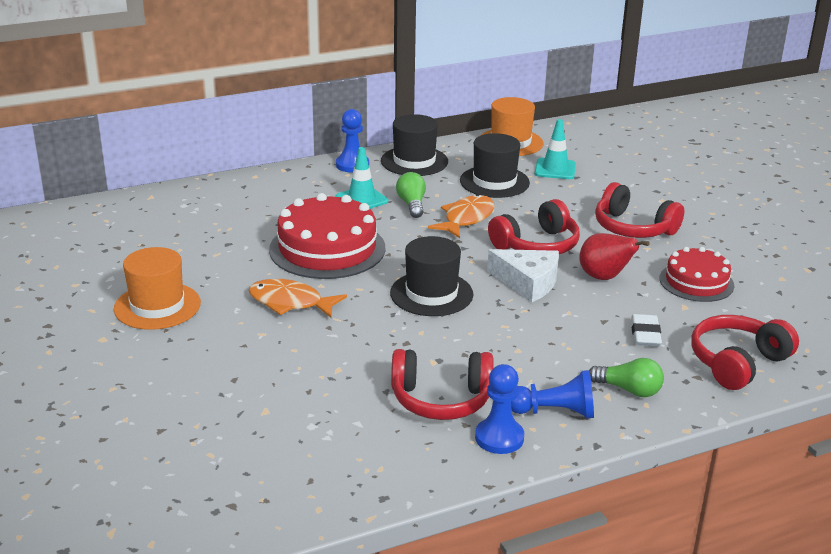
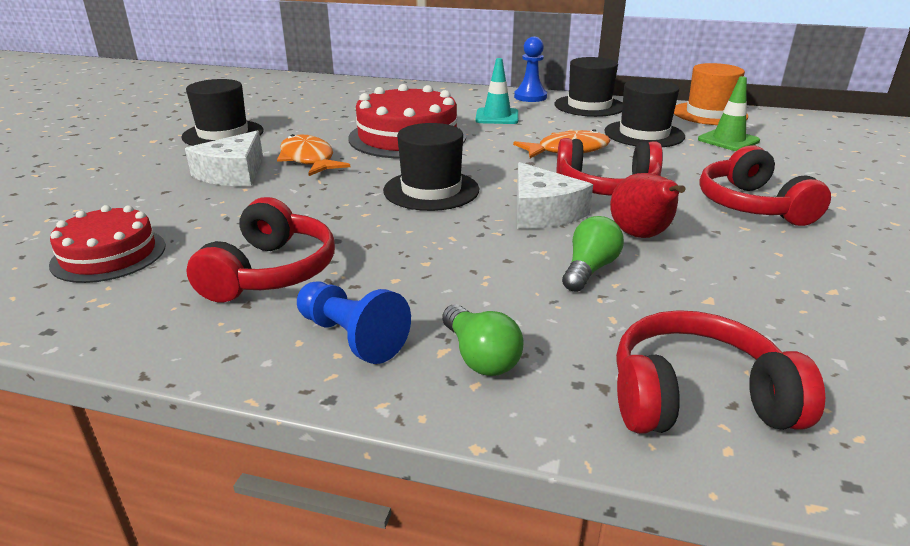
camera: 40 degrees right, 0 degrees up
(157, 306) = (223, 134): orange hat -> black hat
(255, 340) = (233, 173): none -> white cheese
(412, 204) = (534, 129): green light bulb -> green light bulb (589, 269)
(441, 399) = (271, 272): red headphones -> red headphones turned 120 degrees counterclockwise
(499, 438) = (249, 333): blue pawn -> none
(555, 169) = (728, 140): turquoise traffic cone -> green traffic cone
(645, 334) = (603, 307): white eraser -> none
(696, 282) = (767, 281): red cake -> red cake (109, 255)

